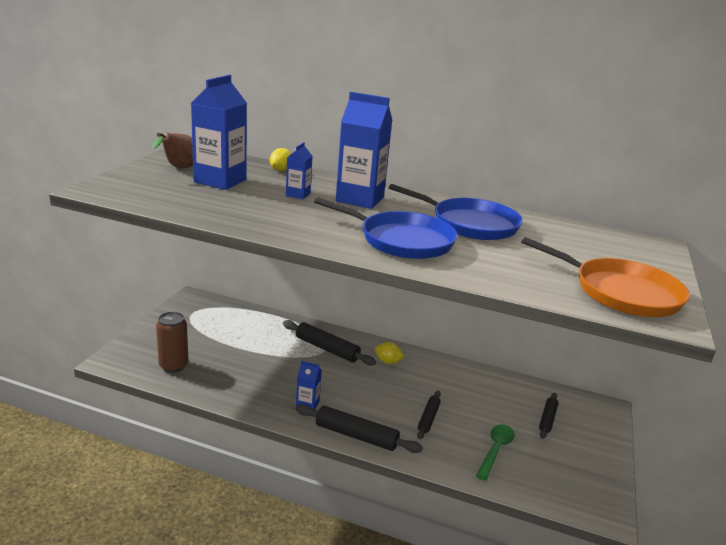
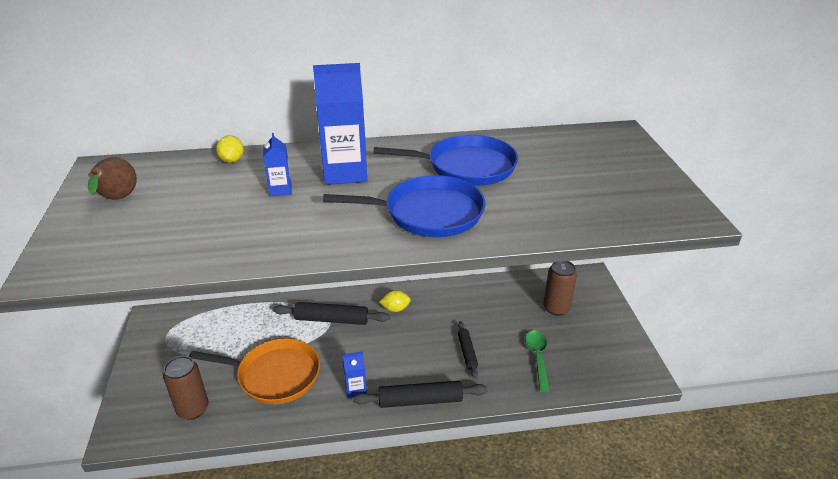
camera: 25 degrees left, 10 degrees up
(220, 181) = (181, 201): blue carton -> none
(547, 419) = (556, 308): black rolling pin -> brown can
(621, 292) = (640, 201): orange pan -> orange pan (275, 375)

